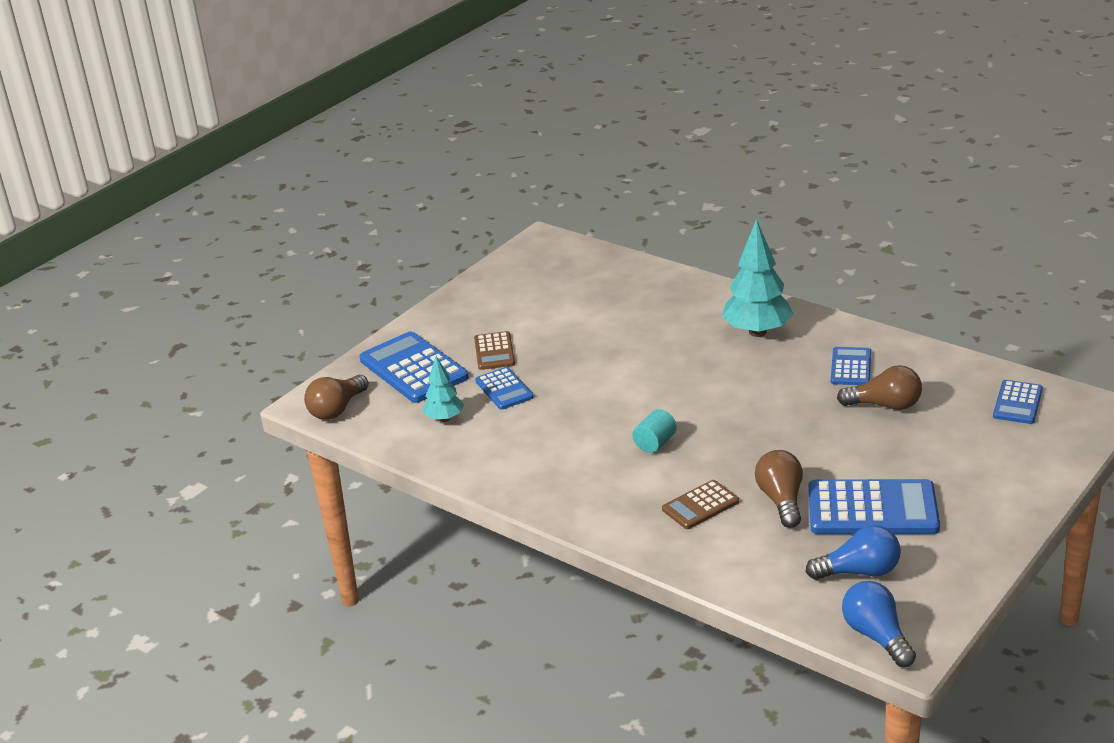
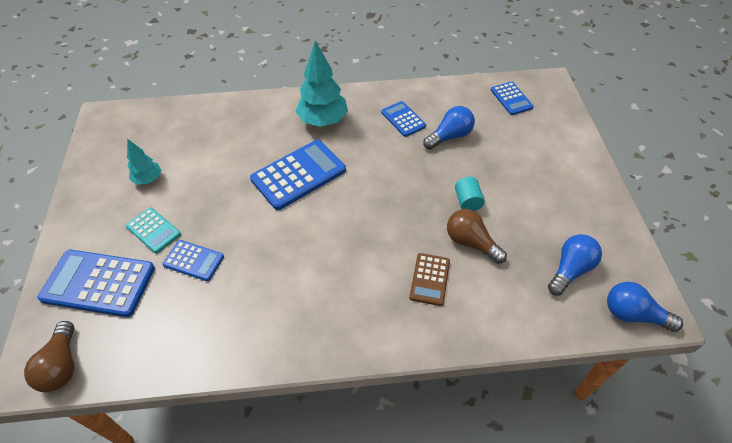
camera: 45 degrees left, 20 degrees up
(444, 418) = (170, 317): turquoise tree -> turquoise tree (148, 179)
(494, 351) = (153, 230): brown calculator -> turquoise calculator
(655, 443) = (348, 245): turquoise cylinder -> turquoise cylinder (467, 201)
(872, 509) = (525, 217): blue calculator -> blue calculator (298, 175)
(885, 405) = (450, 136): brown light bulb -> blue light bulb

